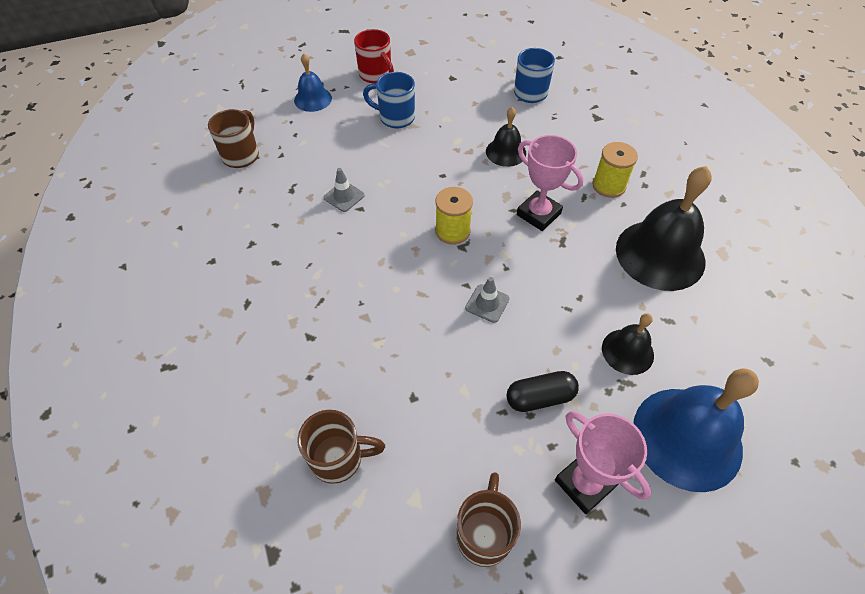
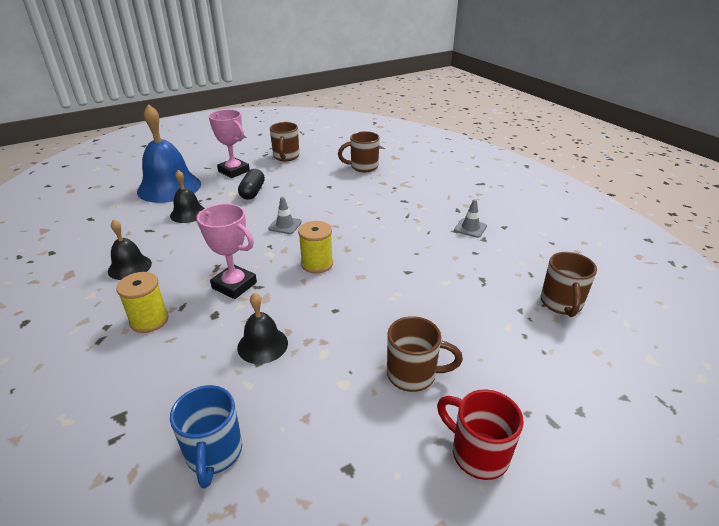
camera: 170 degrees right, 20 degrees down
(313, 99) = (542, 390): blue bell -> none
(344, 196) = (428, 279): grey traffic cone -> grey traffic cone (470, 228)
(395, 118) = (413, 375): blue mug -> brown mug
(540, 397) = (252, 192): black capsule -> black capsule turned 60 degrees counterclockwise
(660, 254) = (130, 267): black bell -> black bell, size x0.53

